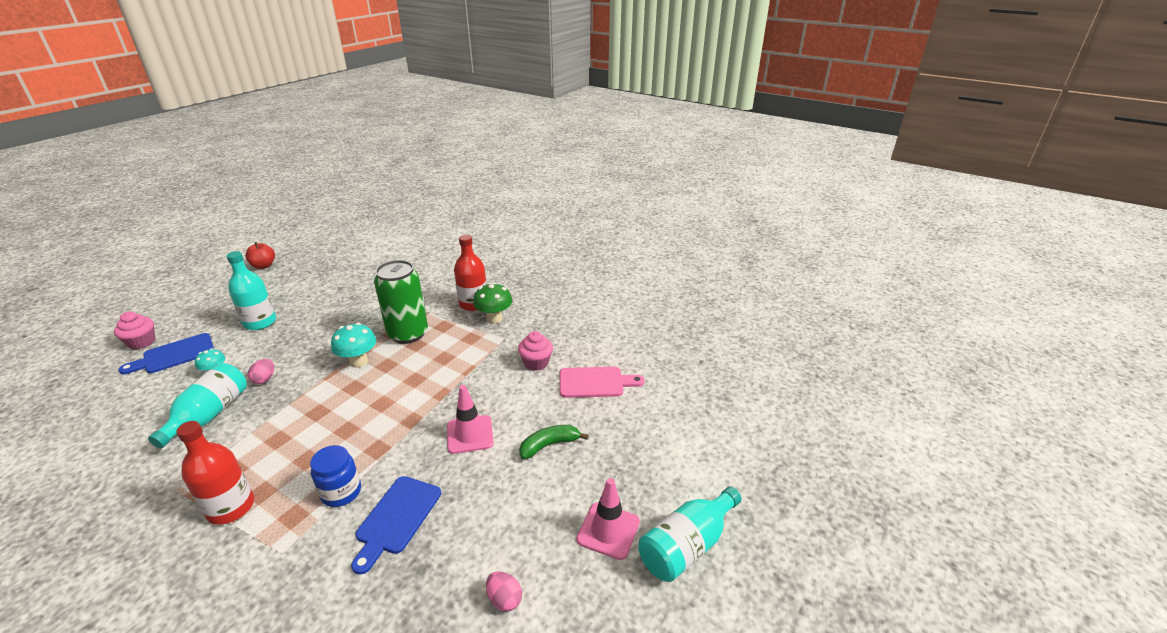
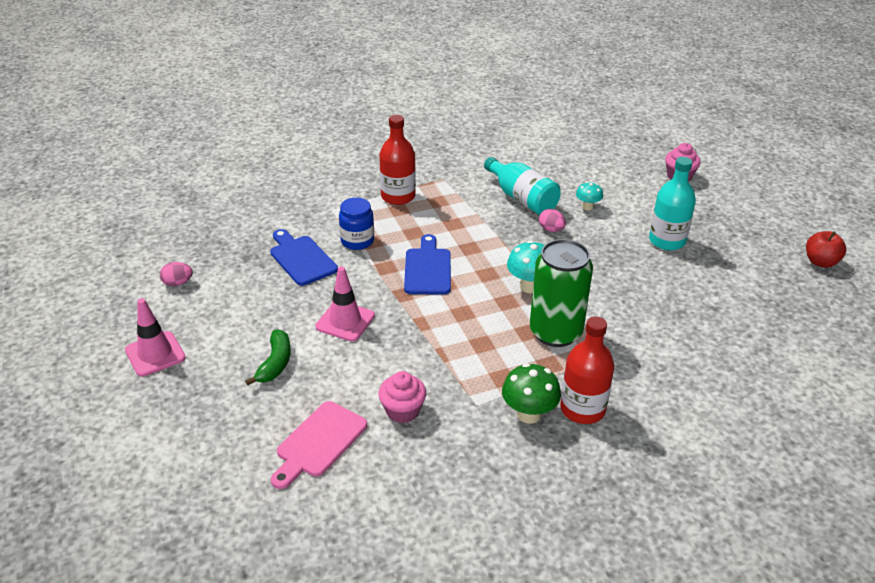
camera: 125 degrees right, 5 degrees up
(174, 355) = (639, 190): blue cutting board -> blue cutting board (428, 269)
(687, 546) = (86, 389): turquoise bottle -> none

